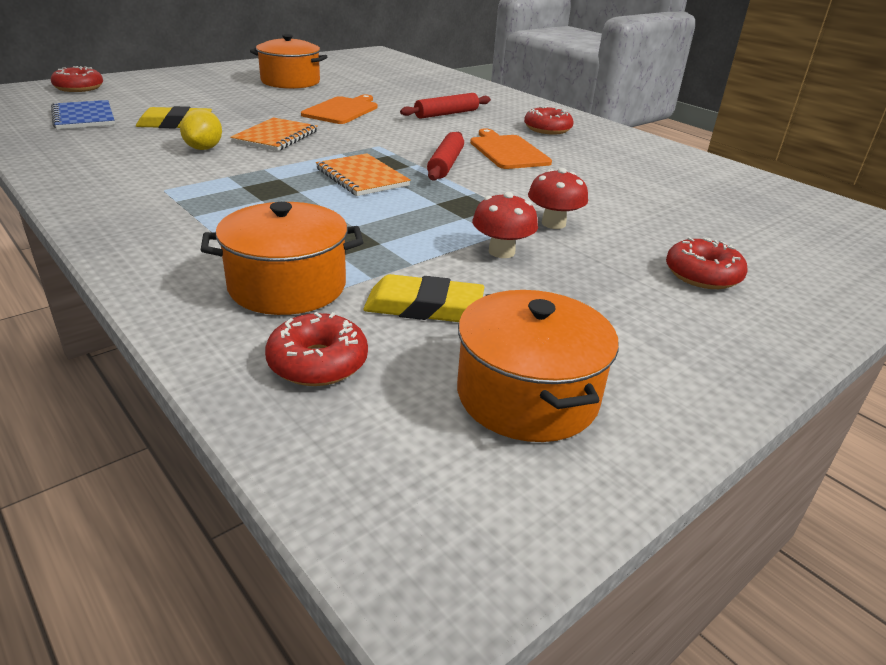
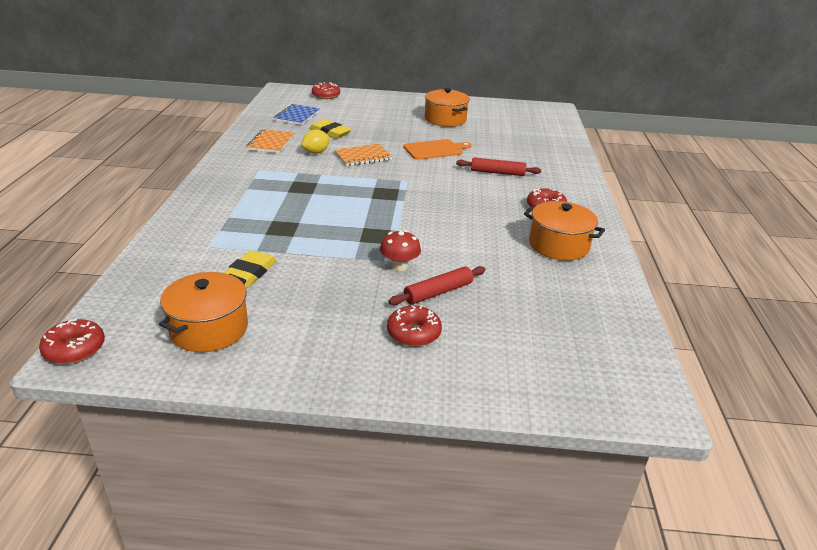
camera: 45 degrees right, 0 degrees up
(287, 286) = (219, 237): orange pot -> orange pot (558, 245)
(318, 362) = (171, 273): red donut -> red donut (74, 349)
(362, 177) = (357, 197): orange notebook -> orange notebook (270, 143)
(424, 307) = (249, 273): yellow eraser -> yellow eraser turned 60 degrees clockwise
(446, 164) = (419, 207): red rolling pin -> red rolling pin (438, 292)
(501, 252) = (337, 267): red mushroom -> none
(507, 151) = (478, 212): orange cutting board -> none

